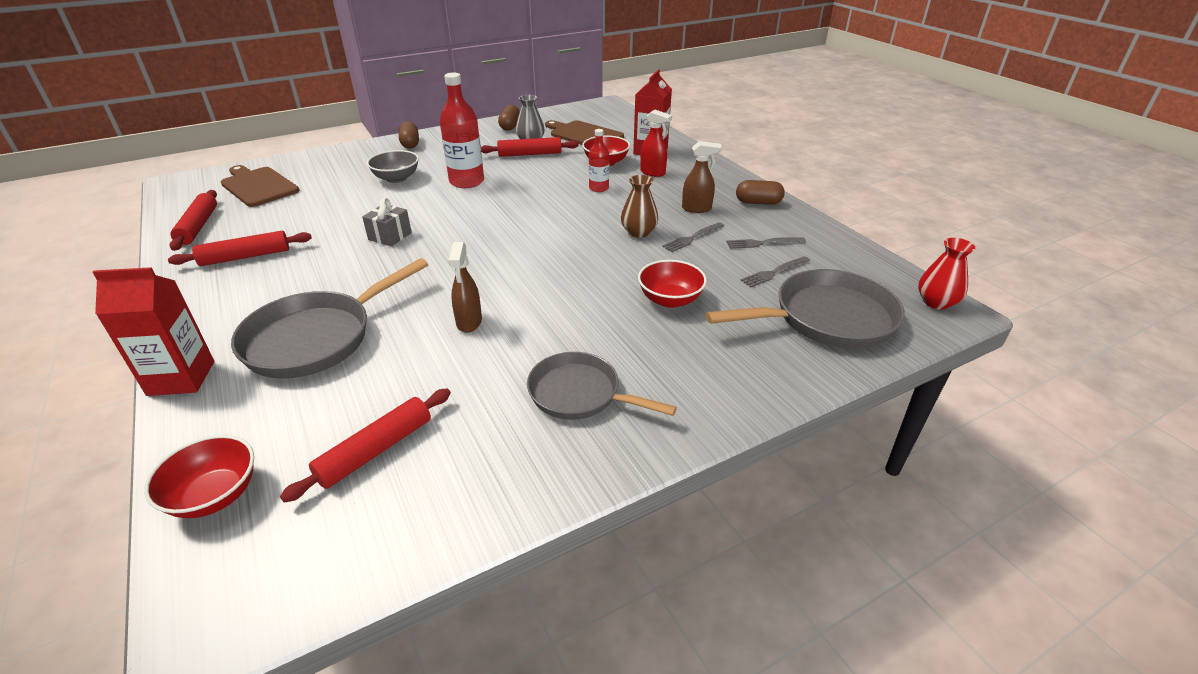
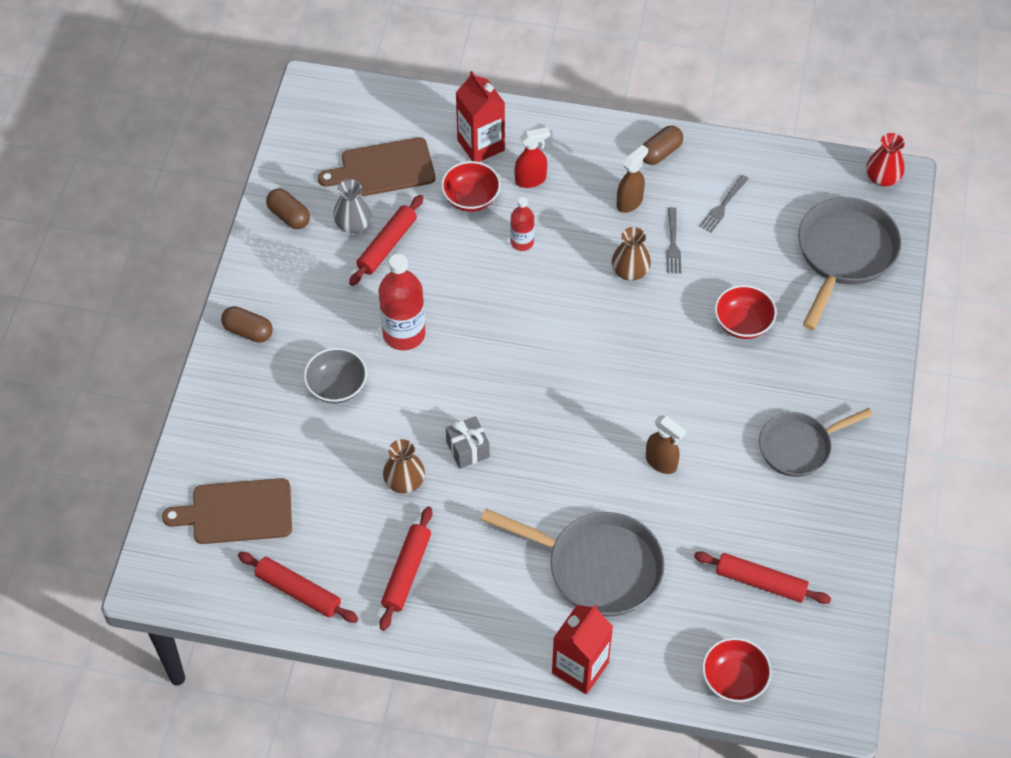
camera: 50 degrees left, 20 degrees up
(316, 338) = (597, 567): grey pan -> grey pan turned 60 degrees counterclockwise
(335, 226) = (404, 481): none -> brown vase
(375, 450) = (760, 582): red rolling pin -> red rolling pin turned 60 degrees counterclockwise
(773, 272) = (767, 234): grey fork -> none

